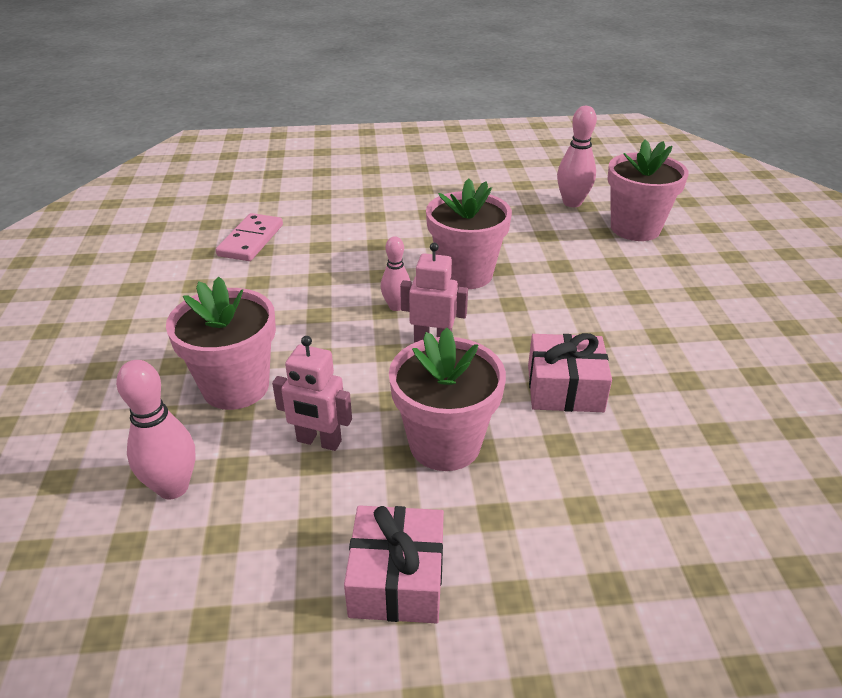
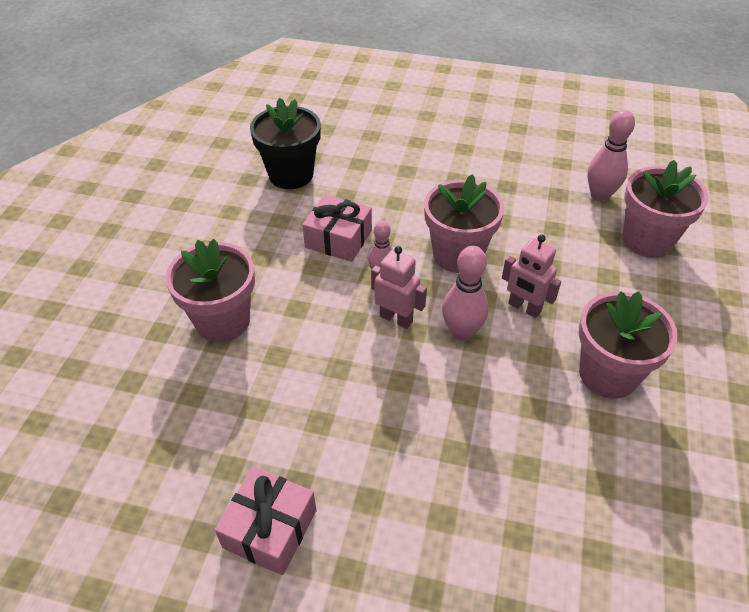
camera: 20 degrees right, 10 degrees up
(173, 487) = (145, 398): pink bowling pin -> pink bowling pin (461, 332)
(250, 240) = (291, 175): pink domino -> black flower pot
(319, 441) = (264, 390): pink robot -> pink robot (524, 308)
(445, 444) = (359, 422): pink flower pot -> pink flower pot (608, 374)
(565, 388) = (486, 398): pink gift -> pink gift (338, 239)

